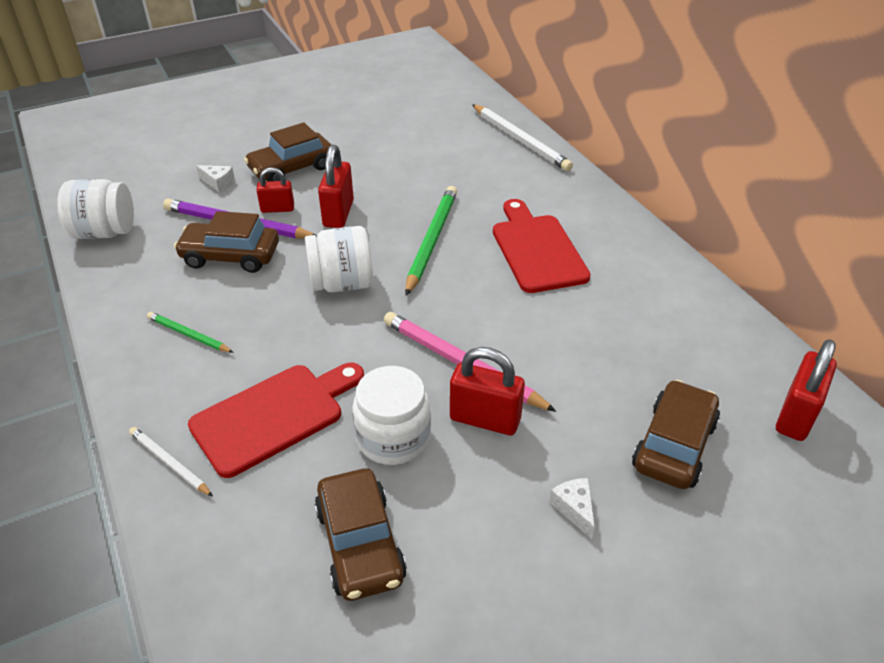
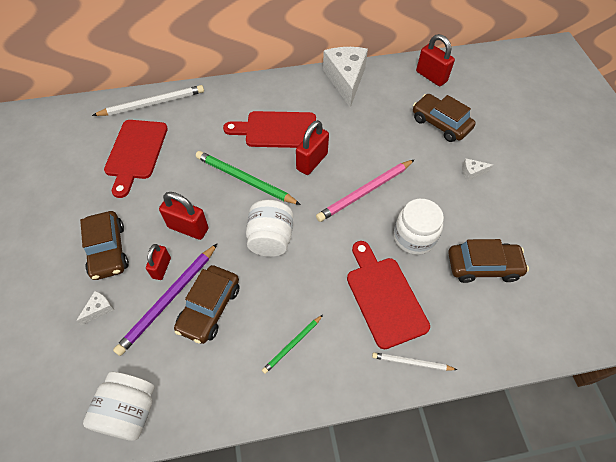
camera: 75 degrees left, 15 degrees up
(169, 463) = (411, 363): white pencil -> white pencil turned 45 degrees clockwise
(435, 149) = (136, 153): none -> red cutting board
(485, 419) = (409, 192): red padlock -> red padlock (312, 161)
(695, 301) = (345, 80): none -> white cheese

